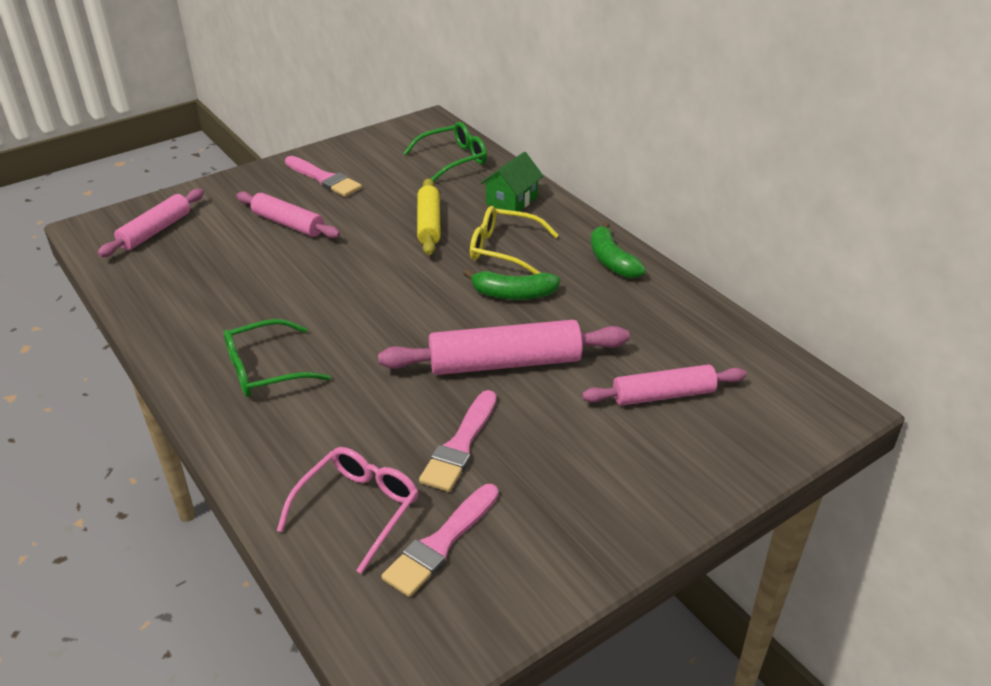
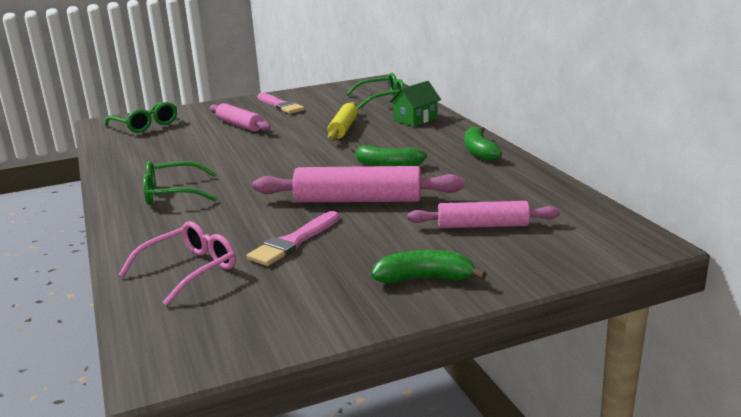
camera: 15 degrees right, 15 degrees down
(155, 231) = (145, 125): pink rolling pin -> green glasses
(440, 544) = (242, 295): pink brush -> none
(504, 249) = (394, 143): yellow glasses -> none
(633, 491) = (424, 278): none -> green banana

